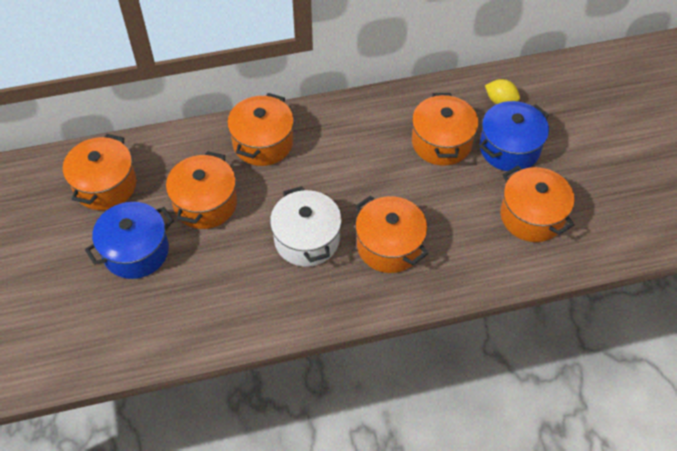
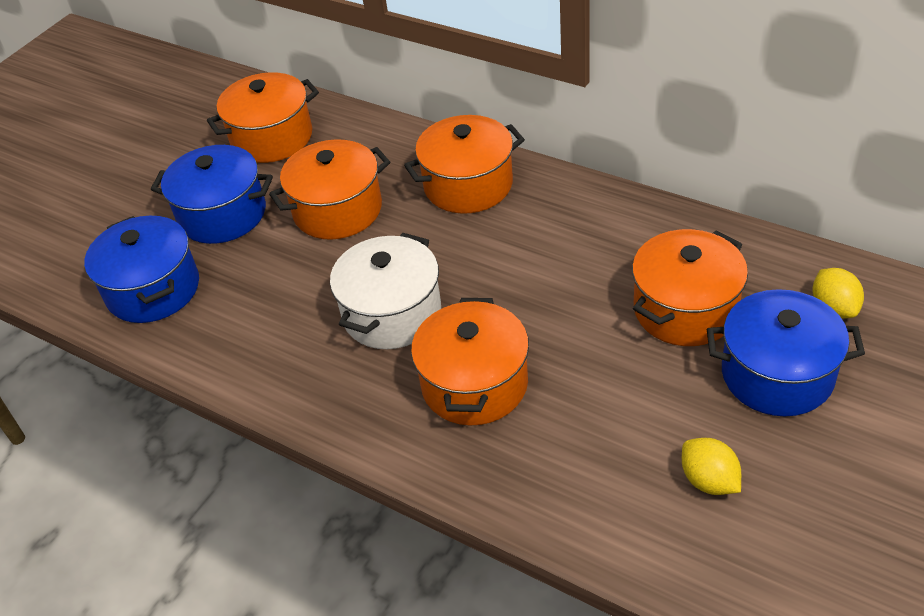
camera: 50 degrees right, 10 degrees down
(151, 322) = (153, 289): none -> blue pot
(532, 216) = (709, 480): orange pot -> yellow lemon

